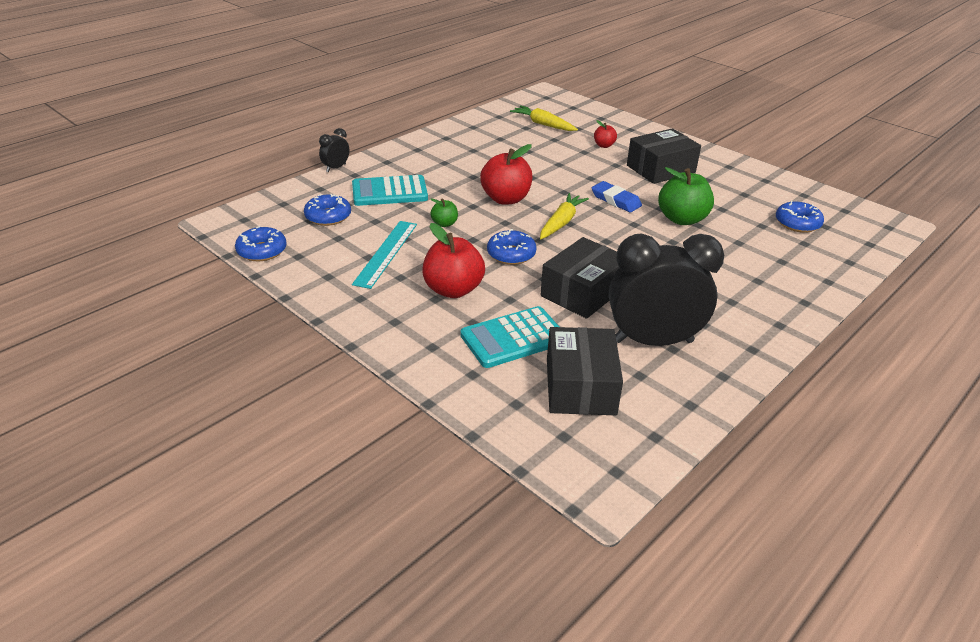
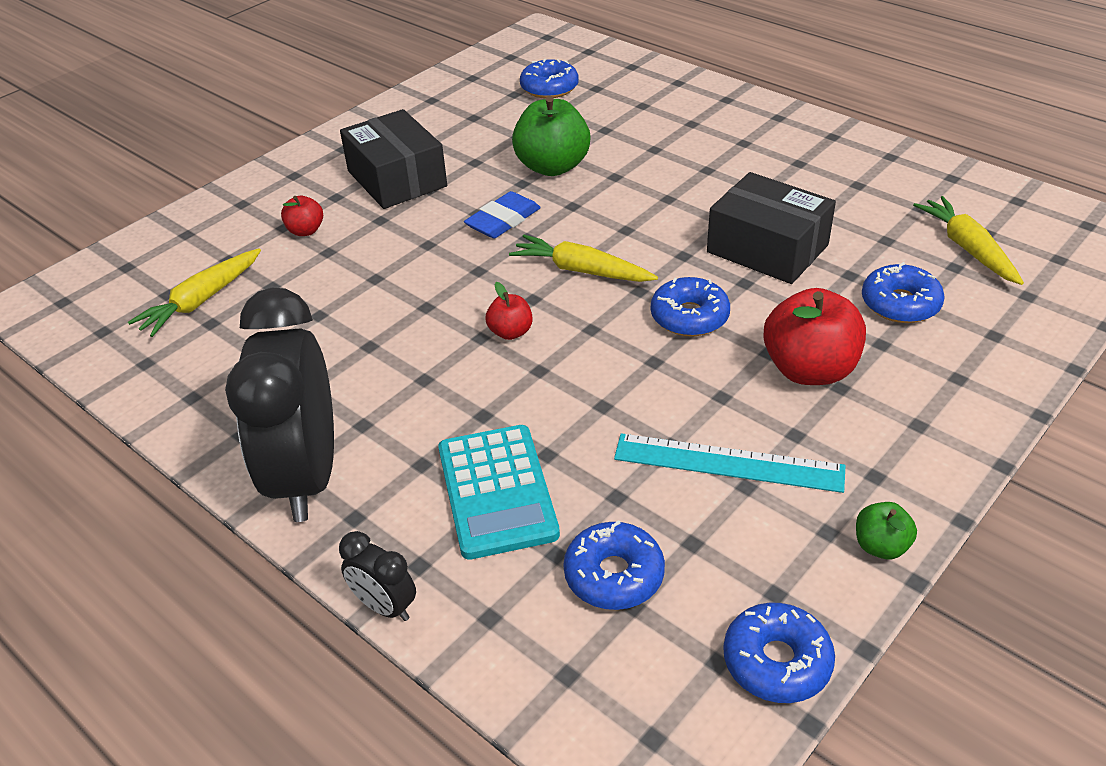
camera: 90 degrees left, 5 degrees up
(444, 224) = (610, 399): green apple -> green apple (880, 546)
(506, 199) = (510, 332): red apple -> red apple, size x0.50
(513, 338) = (900, 304): turquoise calculator -> blue donut
(580, 386) = (967, 248): black box -> yellow carrot
(653, 341) = (851, 197): black clock -> black clock (306, 476)

